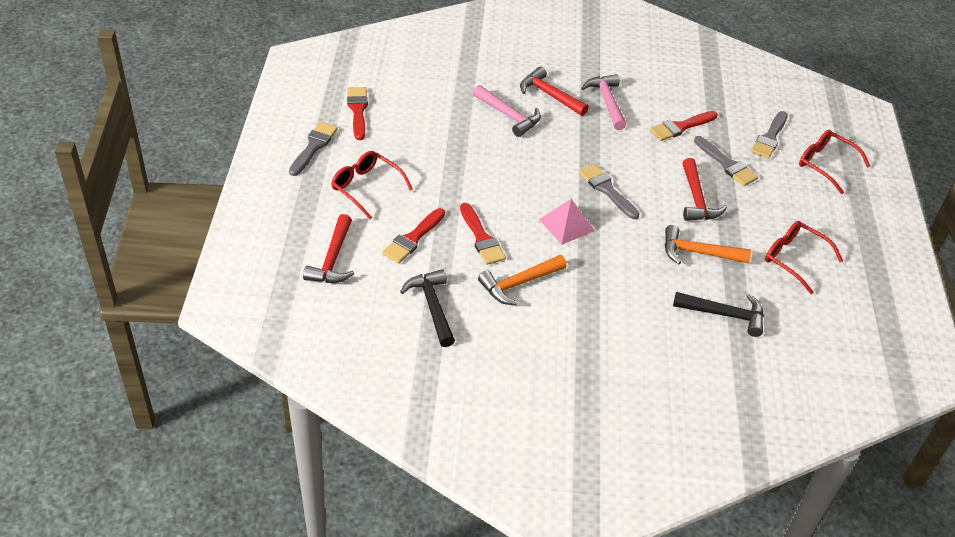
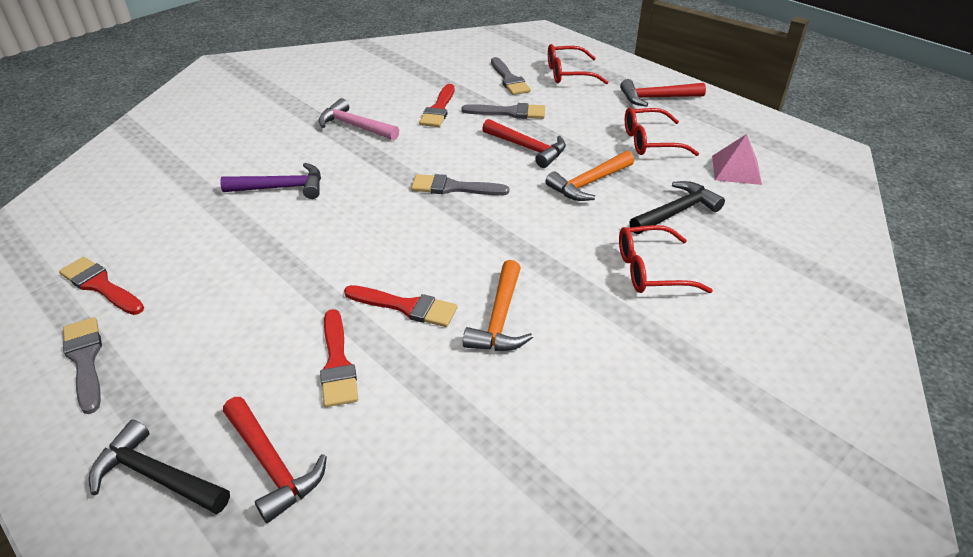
camera: 45 degrees left, 5 degrees down
(366, 187) = (212, 354): red glasses -> red glasses (651, 270)
(432, 306) = (454, 414): black hammer -> black hammer (156, 476)
(509, 116) = (282, 188): pink hammer -> purple hammer
(549, 95) = (297, 150): red hammer -> red hammer (656, 98)
(566, 225) = (463, 237): pink pyramid -> pink pyramid (736, 169)

